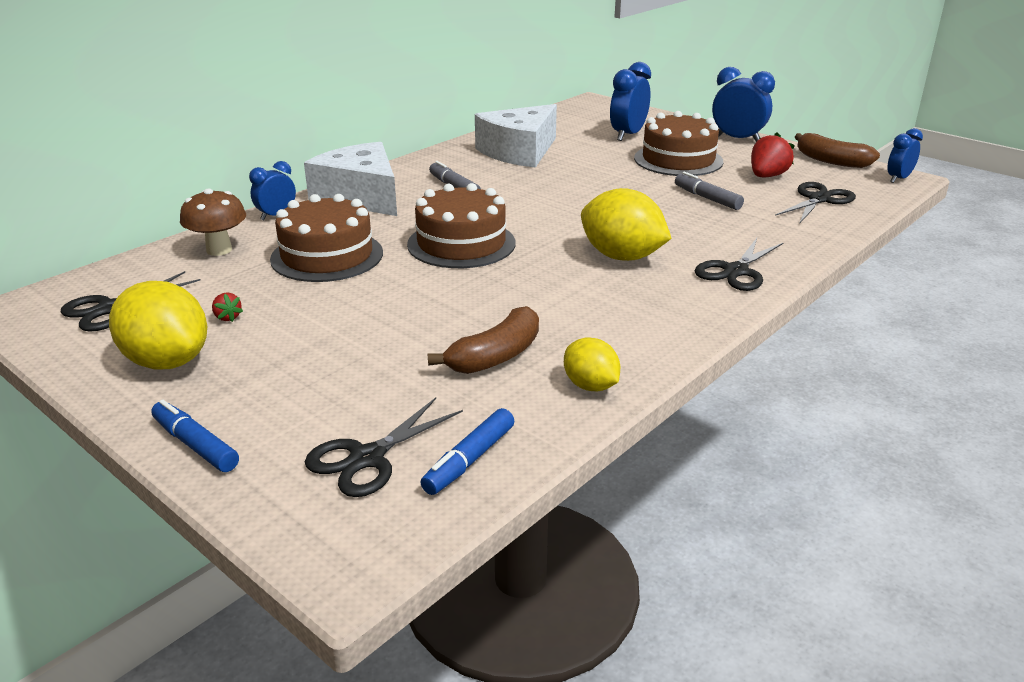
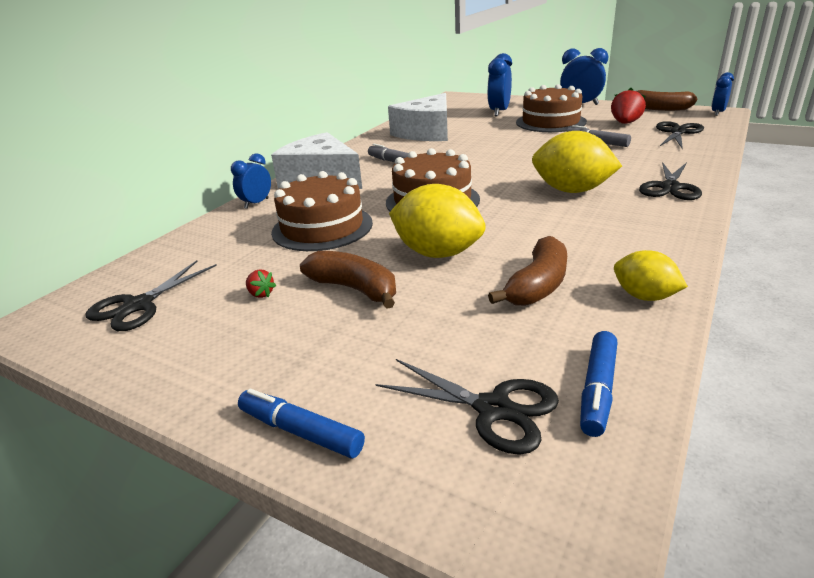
camera: 10 degrees left, 0 degrees up
(167, 361) = (221, 347): yellow lemon -> yellow lemon (437, 253)
(219, 250) = (219, 238): brown mushroom -> none
(318, 328) = (354, 289): none -> brown banana
(366, 458) = (494, 409): black scissors -> black scissors turned 90 degrees counterclockwise

